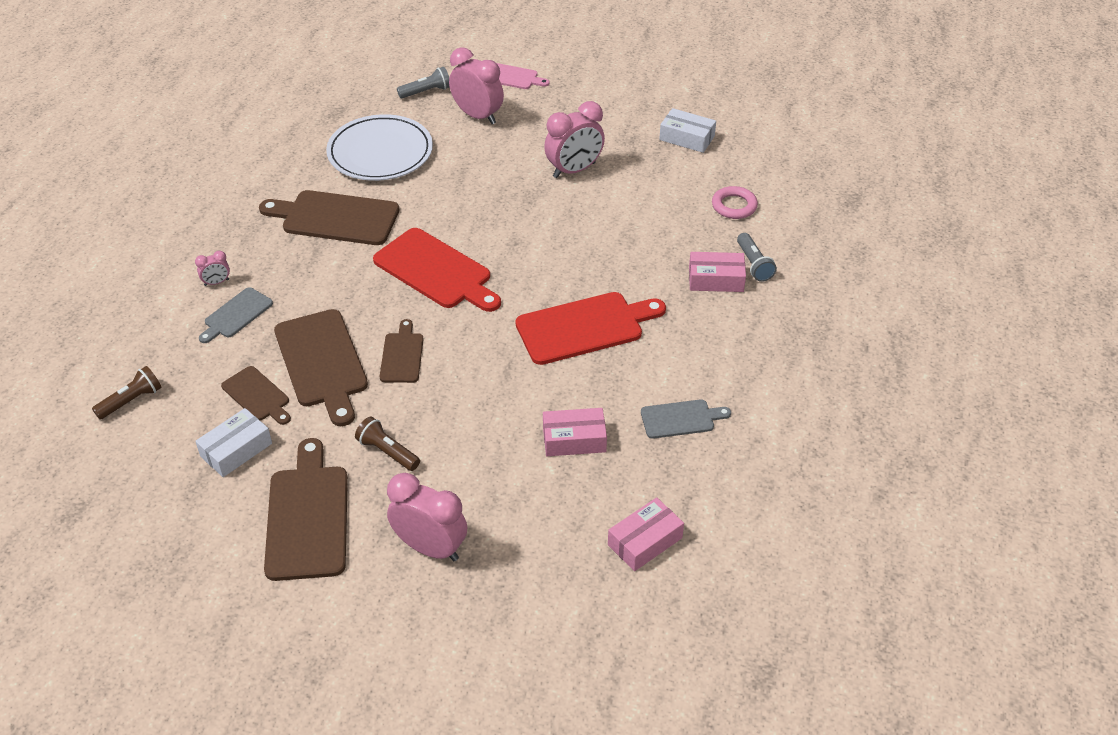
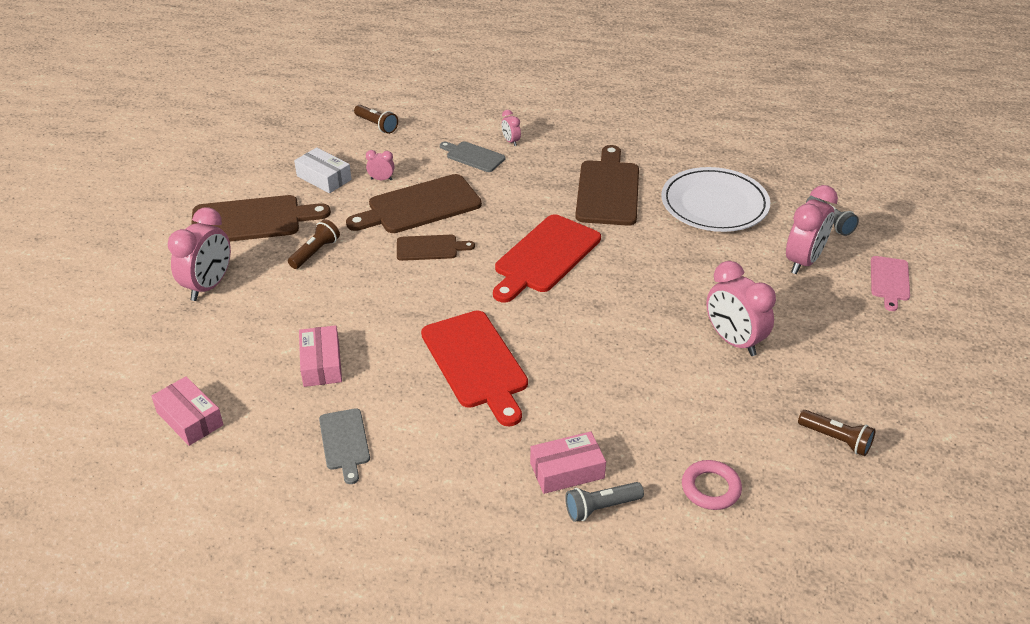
camera: 85 degrees right, 5 degrees down
(257, 395) = (381, 179): brown cutting board -> pink clock
(687, 138) = (836, 439): white box -> brown flashlight
(716, 279) = (567, 470): pink box -> pink box turned 75 degrees clockwise

